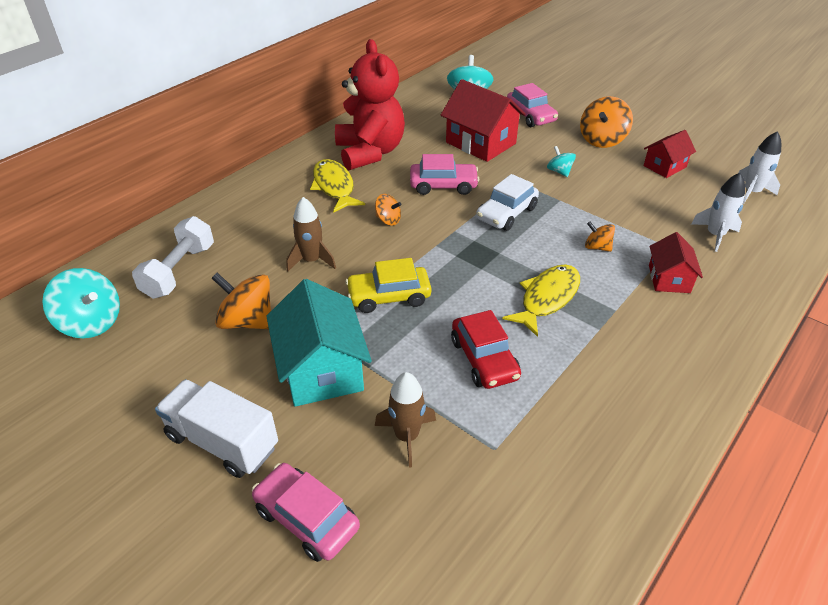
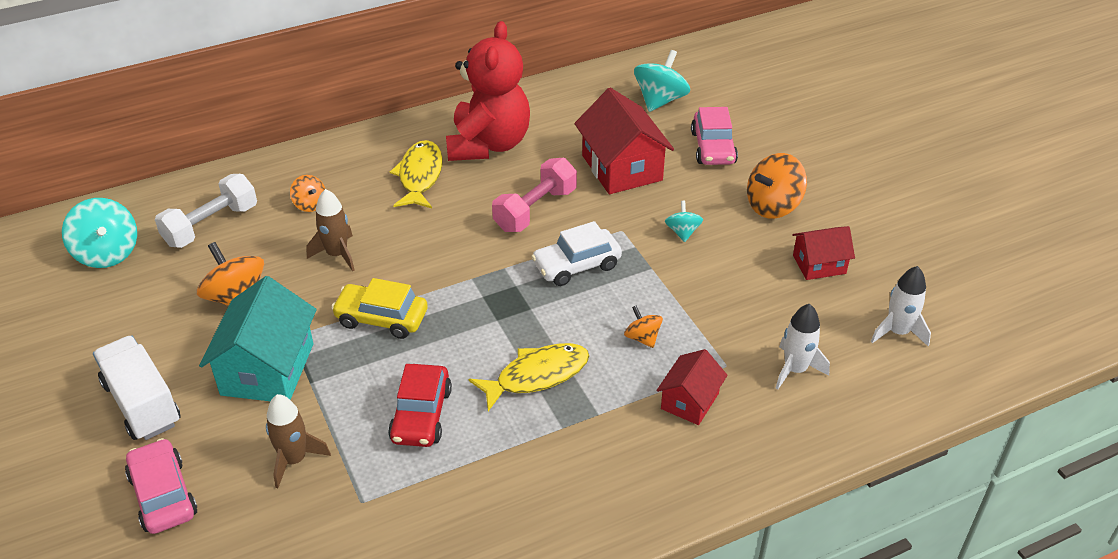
camera: 25 degrees right, 0 degrees up
(388, 220) = (445, 233): orange spinning top -> orange spinning top (310, 204)
(443, 185) = (535, 210): pink car -> pink dumbbell

